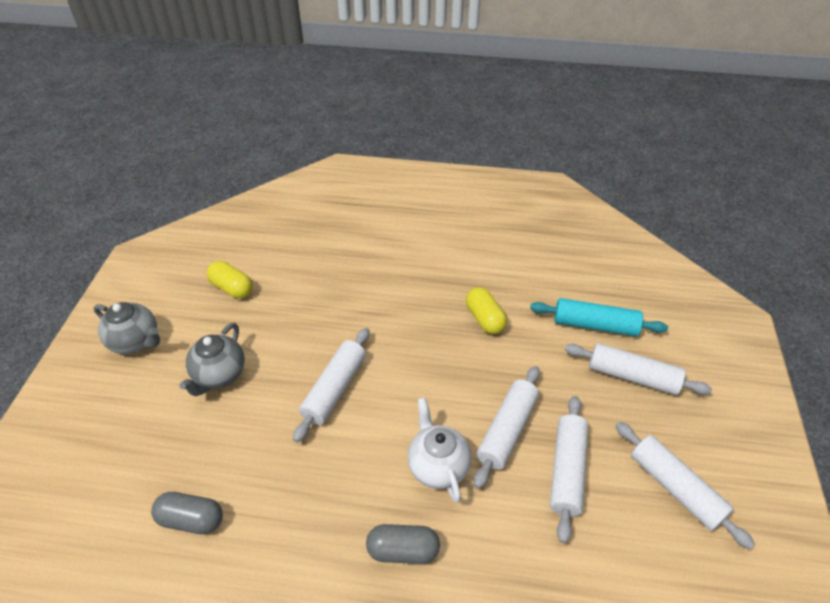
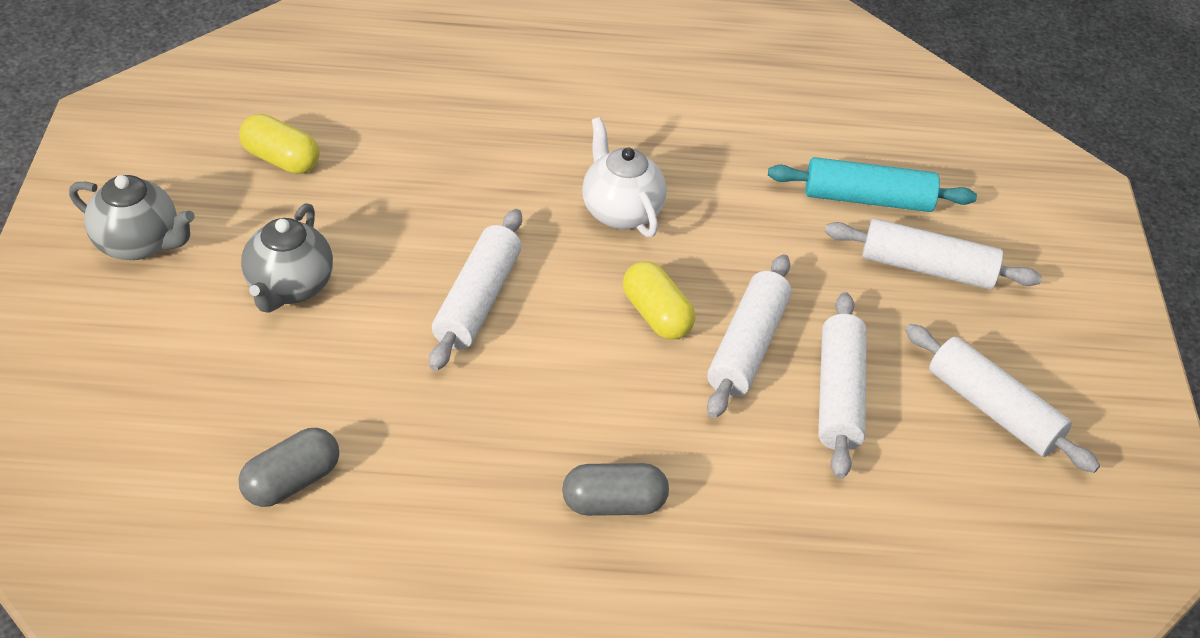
camera: 10 degrees left, 0 degrees up
(191, 519) = (291, 481): grey capsule -> grey capsule turned 45 degrees counterclockwise
(437, 466) = (650, 396): white teapot -> white teapot (620, 211)
(485, 319) = (698, 194): yellow capsule -> yellow capsule (656, 315)

